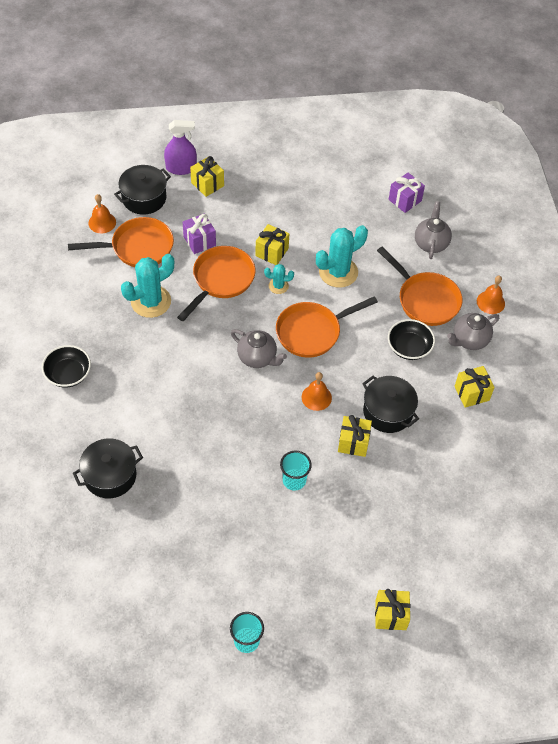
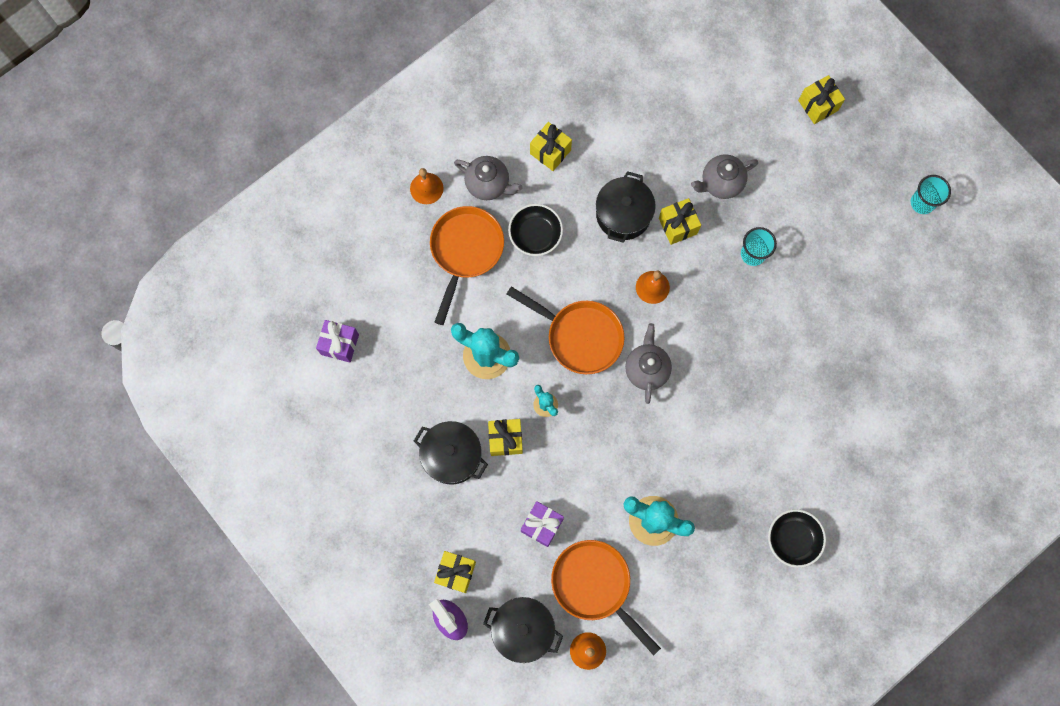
camera: 120 degrees left, 20 degrees up
(110, 475) = (865, 418): black pot -> black pot (452, 455)
(221, 280) = (577, 468): orange pan -> none
(431, 243) = (385, 285): grey teapot -> grey teapot (721, 183)

